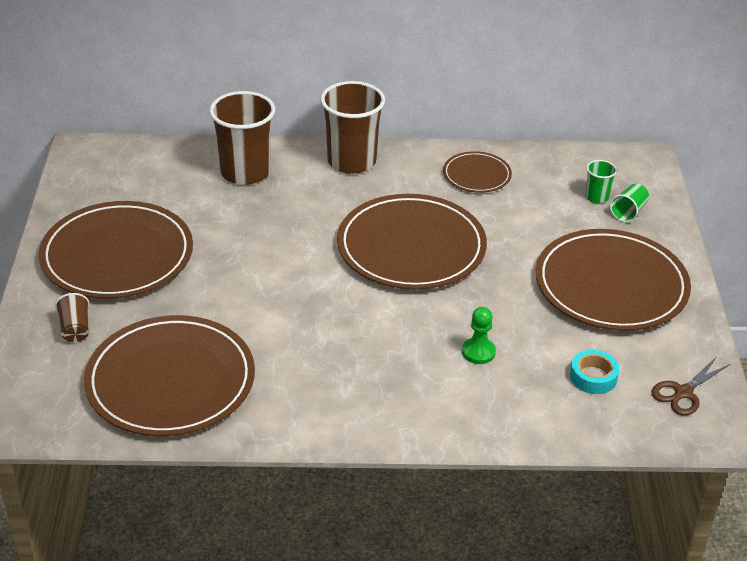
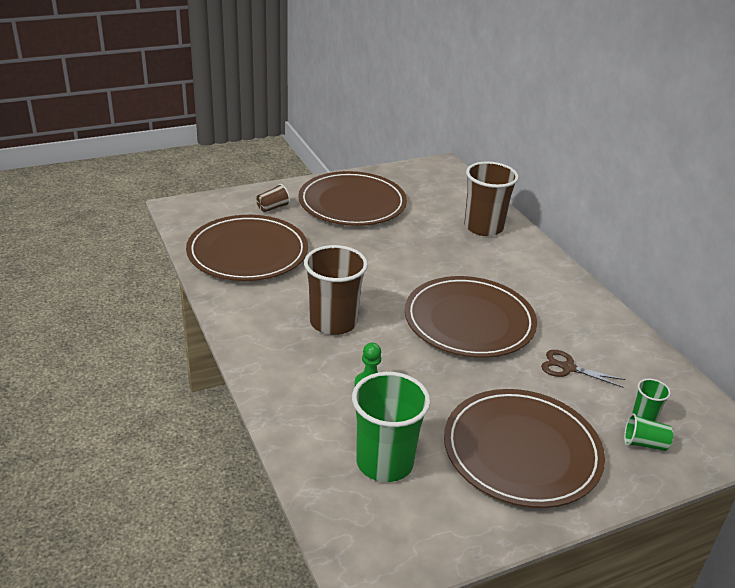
camera: 65 degrees right, 5 degrees down
(351, 161) = (545, 269): brown cup -> brown cup (333, 322)
(477, 175) = (597, 336): brown plate -> none
(593, 377) = (384, 462): turquoise tape -> green cup
(683, 392) = (404, 533): brown scissors -> brown scissors (568, 368)

